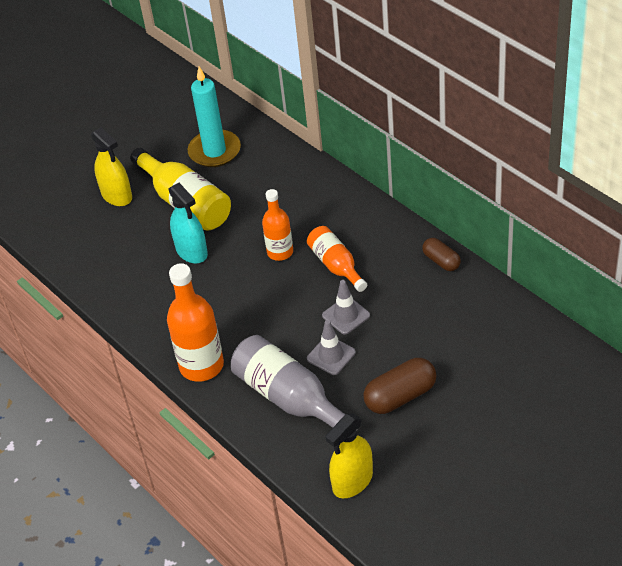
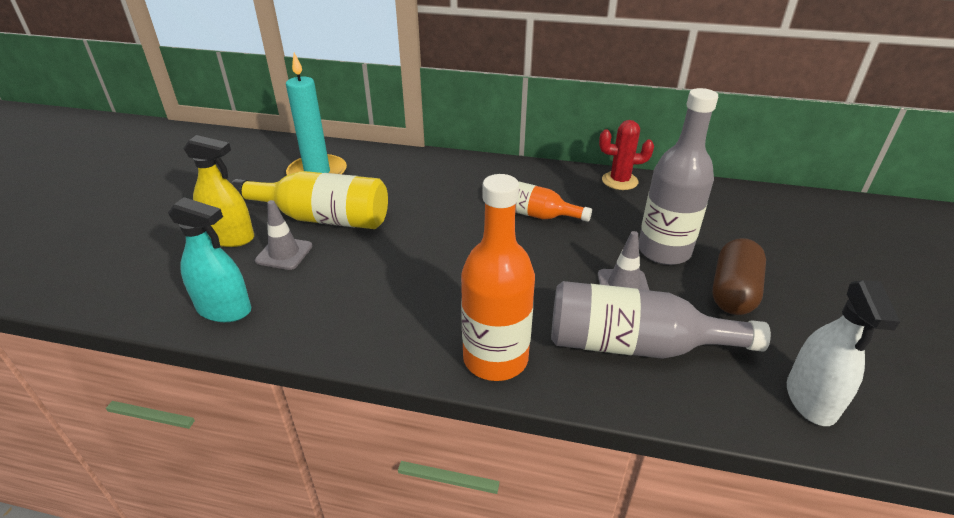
camera: 40 degrees left, 10 degrees down
(191, 251) = (369, 255): turquoise spray bottle -> turquoise spray bottle (224, 309)
(280, 252) = (467, 223): orange bottle -> none
(346, 315) = (593, 248): grey traffic cone -> grey traffic cone (284, 253)
(352, 481) = (811, 399): yellow spray bottle -> white spray bottle
(393, 342) = (664, 251): none -> grey bottle
(441, 261) = (619, 181): brown capsule -> red cactus

